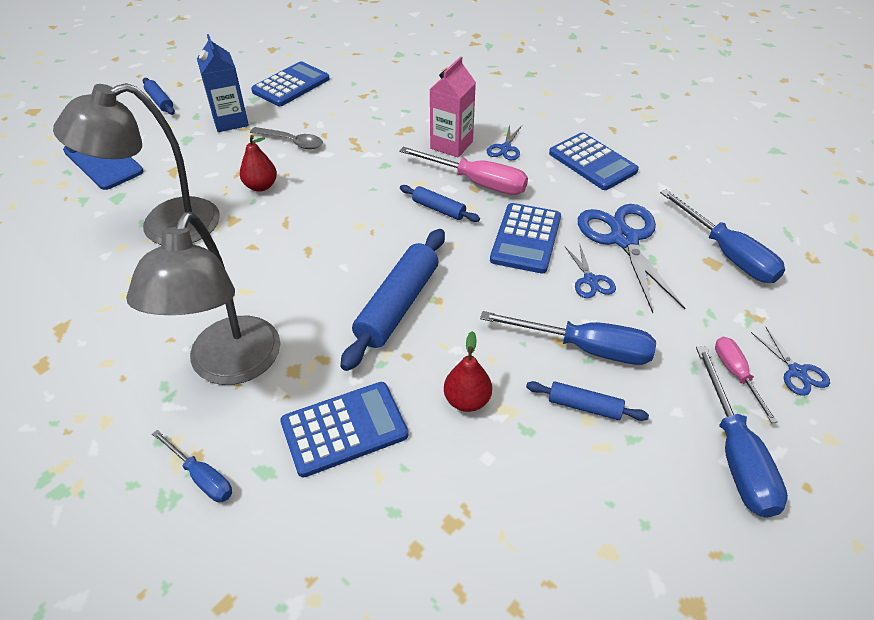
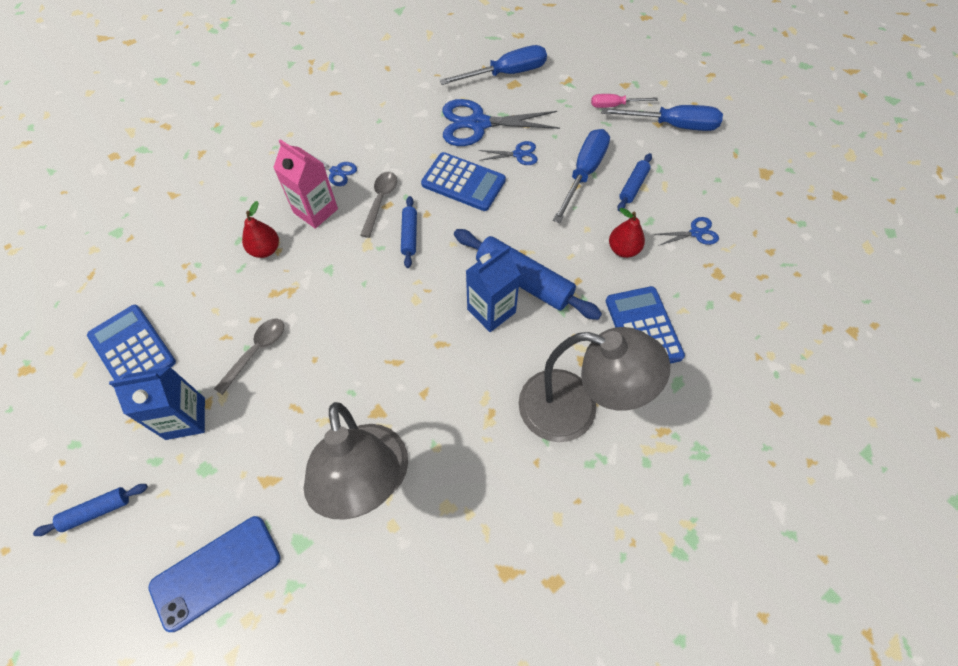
camera: 80 degrees left, 15 degrees up
(202, 477) = (681, 427): blue screwdriver -> none
(261, 186) = (328, 384): red pear -> red pear (265, 250)
(352, 283) = (491, 311): none -> blue carton
(438, 209) = (409, 235): blue rolling pin -> blue rolling pin turned 45 degrees counterclockwise
(477, 182) = (380, 201): pink screwdriver -> grey spoon
(592, 162) = (377, 117): blue calculator -> none
(797, 372) = (615, 78): blue scissors -> blue scissors (696, 233)

